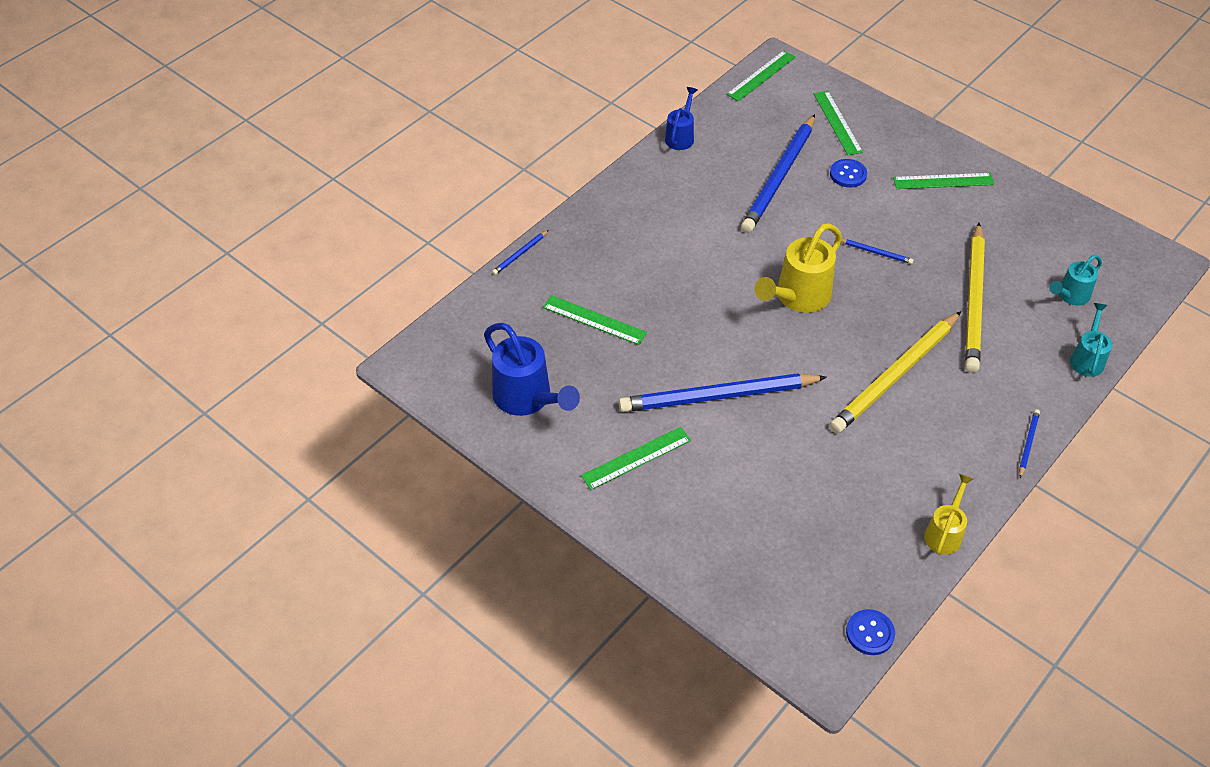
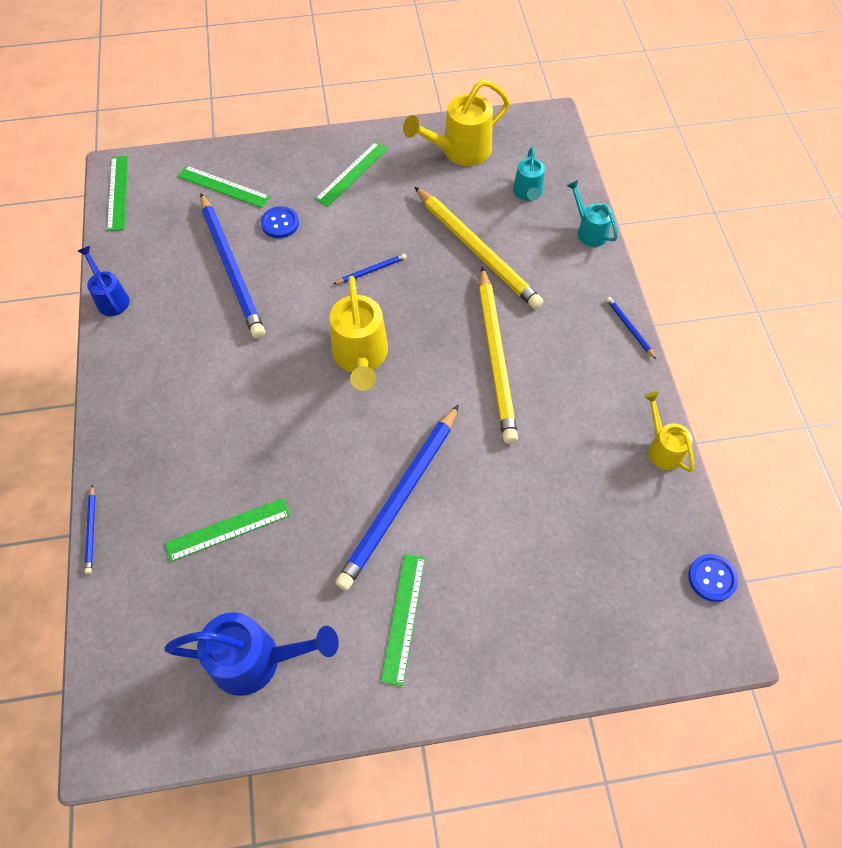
camera: 50 degrees left, 10 degrees up
(1052, 227) = (460, 151): none -> yellow watering can

